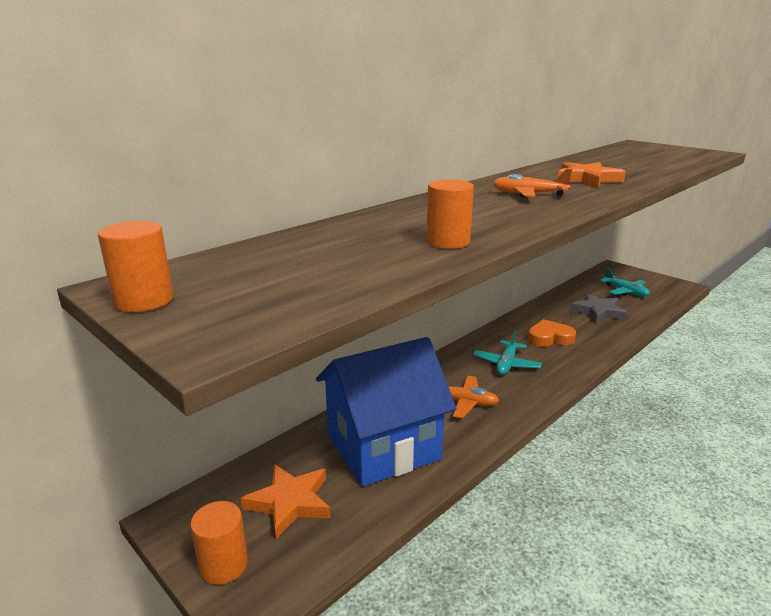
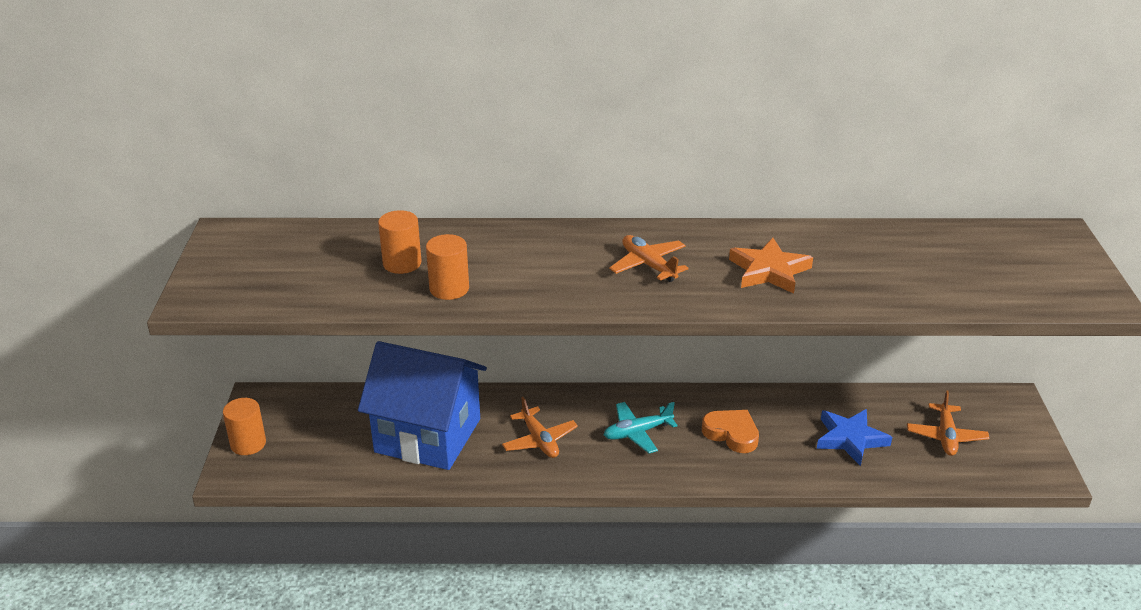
camera: 45 degrees right, 10 degrees up
(144, 300) = (215, 251): orange cylinder -> orange cylinder (402, 263)
(290, 503) = (323, 433): orange star -> none
(598, 312) = (850, 439): grey star -> blue star
(625, 291) = (946, 436): turquoise plane -> orange plane

